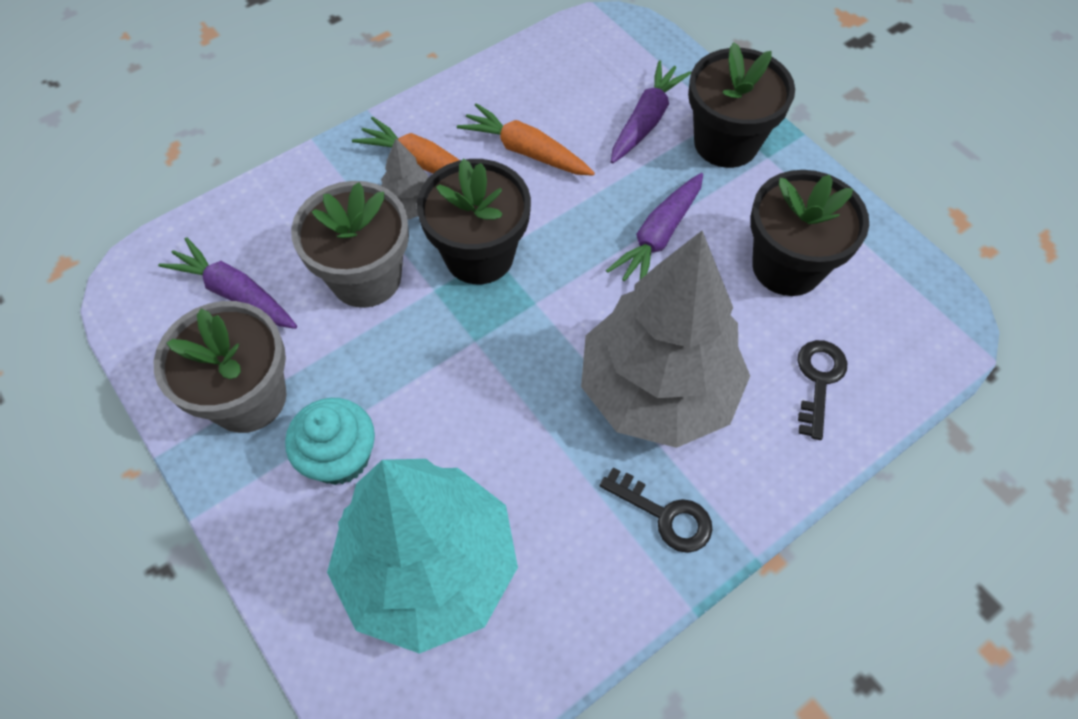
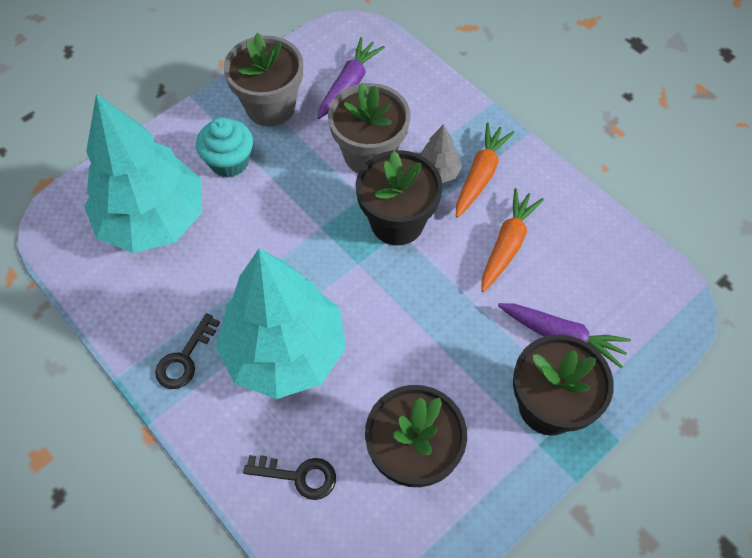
camera: 85 degrees right, 0 degrees up
(657, 390) = (285, 351): grey tree -> turquoise tree
(658, 236) = (431, 349): purple carrot -> none

